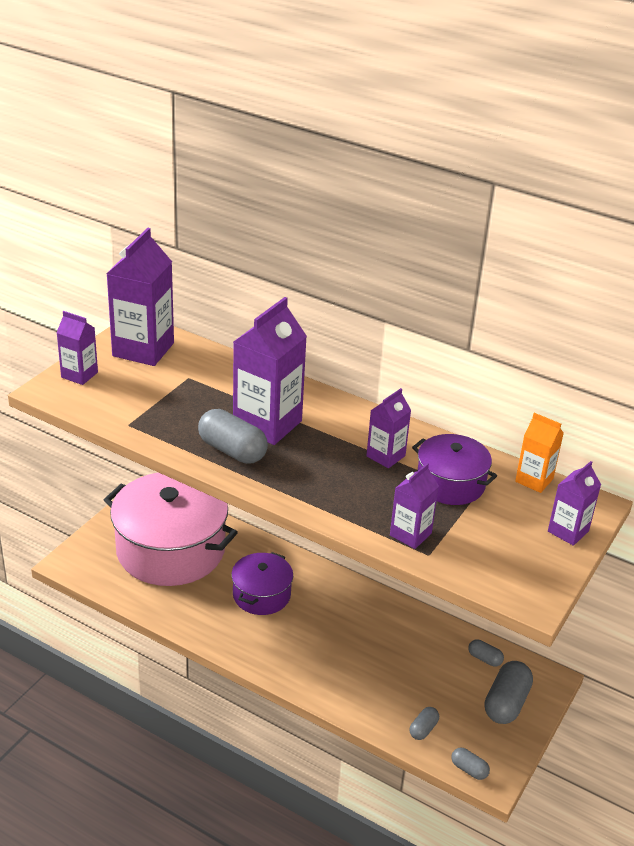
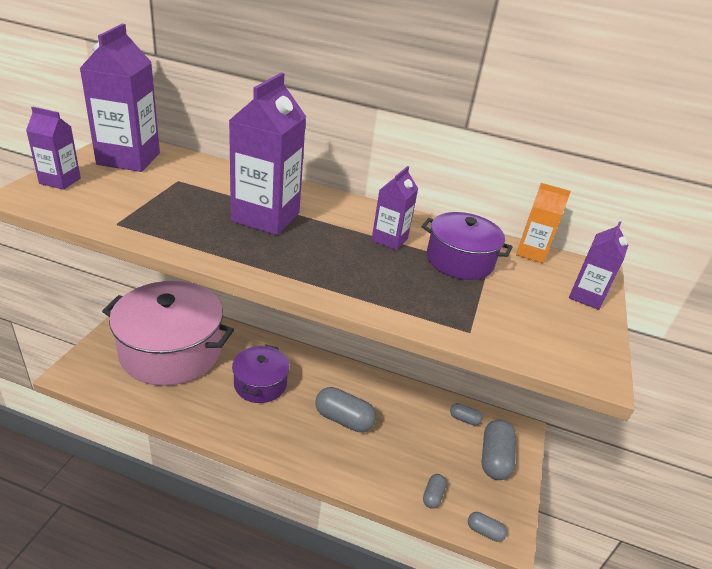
camera: 15 degrees left, 0 degrees up
(232, 451) = (234, 243): grey capsule -> grey capsule (344, 419)
(410, 534) = (443, 312): purple carton -> none

